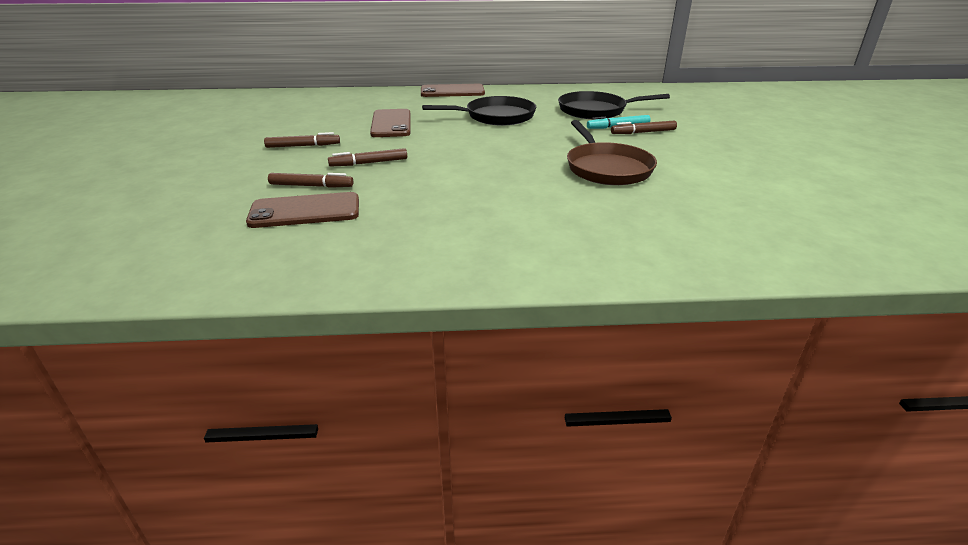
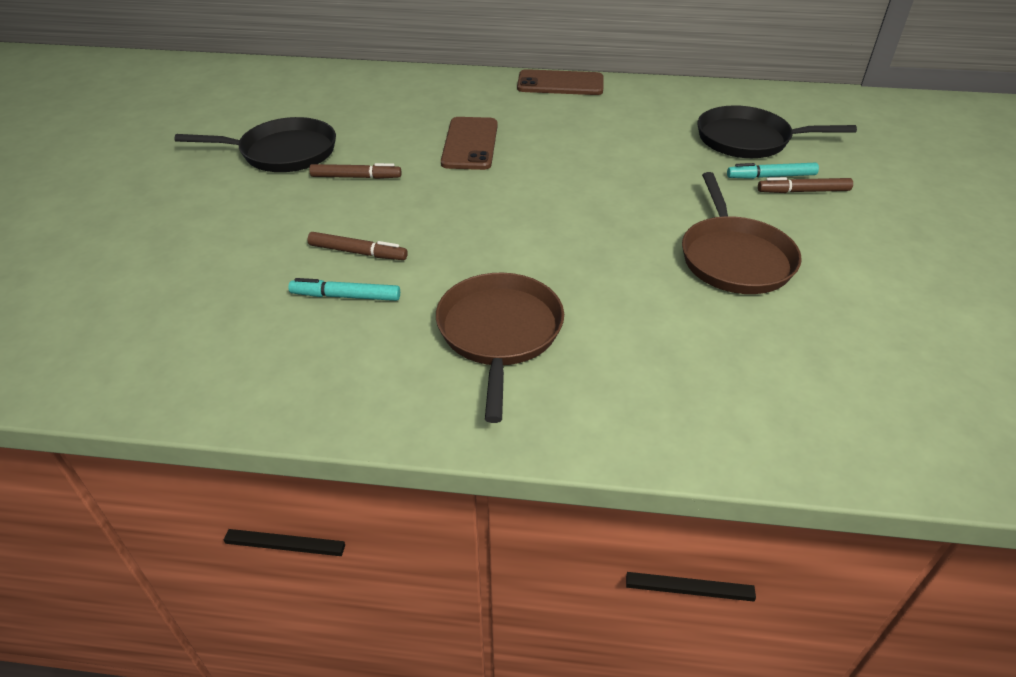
camera: 10 degrees right, 10 degrees up
(305, 211) = (346, 296): brown phone -> turquoise marker
(369, 163) = (431, 217): brown marker -> none
(438, 221) = (499, 333): none -> brown pan
(496, 116) = (609, 141): black pan -> black pan (283, 152)

